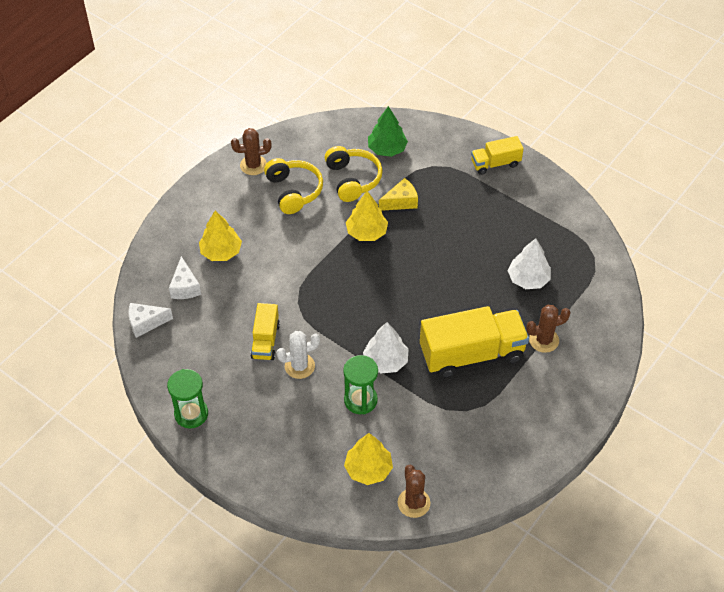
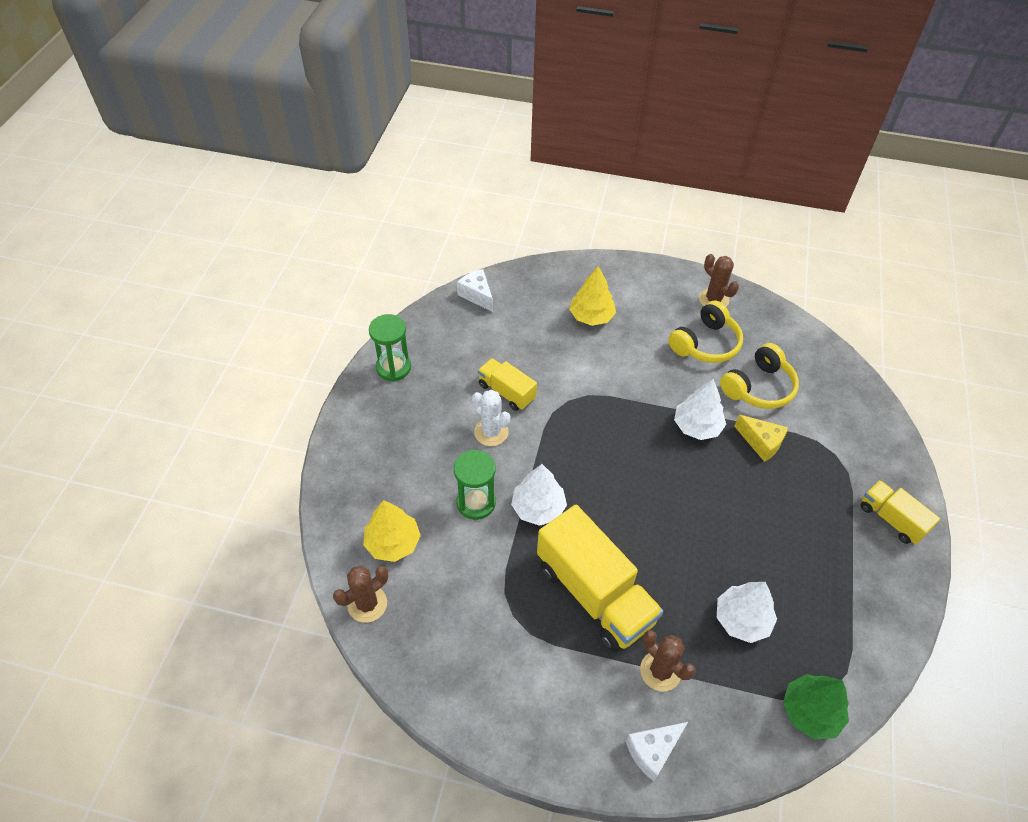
camera: 65 degrees right, 0 degrees up
(185, 287) = (533, 306): white cheese -> white cheese (653, 751)
(265, 340) = (506, 392): yellow truck -> yellow truck turned 60 degrees clockwise
(366, 232) = (697, 426): yellow tree -> white tree
(387, 149) = (824, 402): green tree -> green tree (810, 712)

